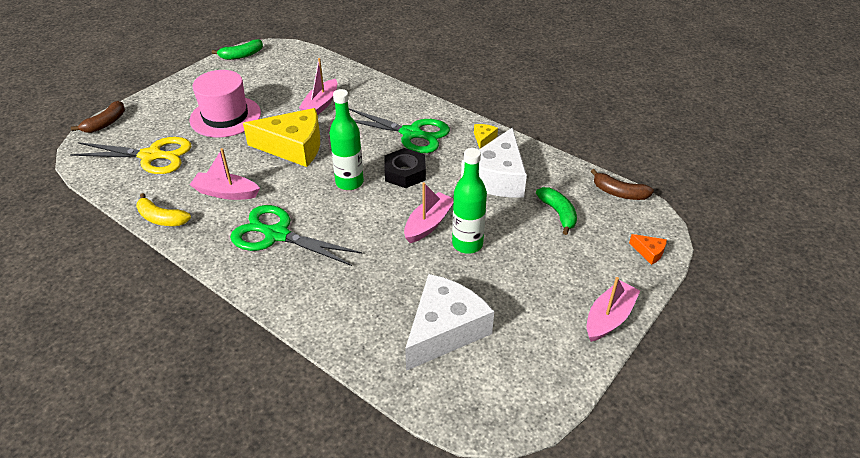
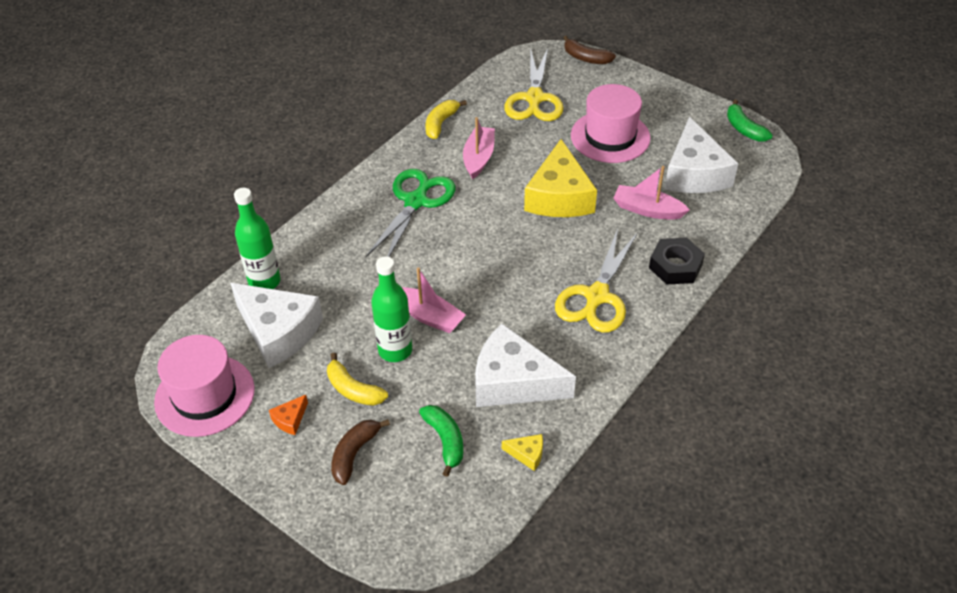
camera: 90 degrees right, 5 degrees up
(285, 81) = (694, 173): none -> white cheese
(349, 182) = (498, 247): green bottle -> green bottle (264, 282)
(405, 173) = (517, 293): black nut -> black nut (675, 266)
(411, 134) = (597, 296): green scissors -> yellow scissors
(483, 139) = (594, 370): yellow cheese -> yellow cheese (527, 454)
(513, 270) = (353, 389): none -> yellow banana
(530, 383) = (205, 395): none -> pink hat
(558, 213) = (445, 440): green banana -> green banana turned 90 degrees counterclockwise
(609, 318) = (274, 472): pink boat -> none
(619, 193) = (486, 515): brown banana -> brown banana (354, 454)
(649, 252) = (372, 531): orange cheese -> orange cheese (290, 419)

